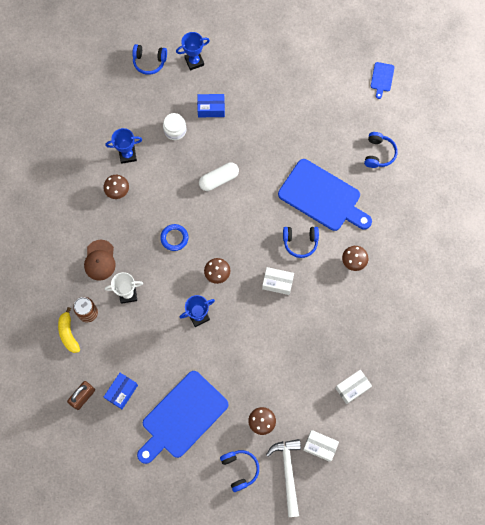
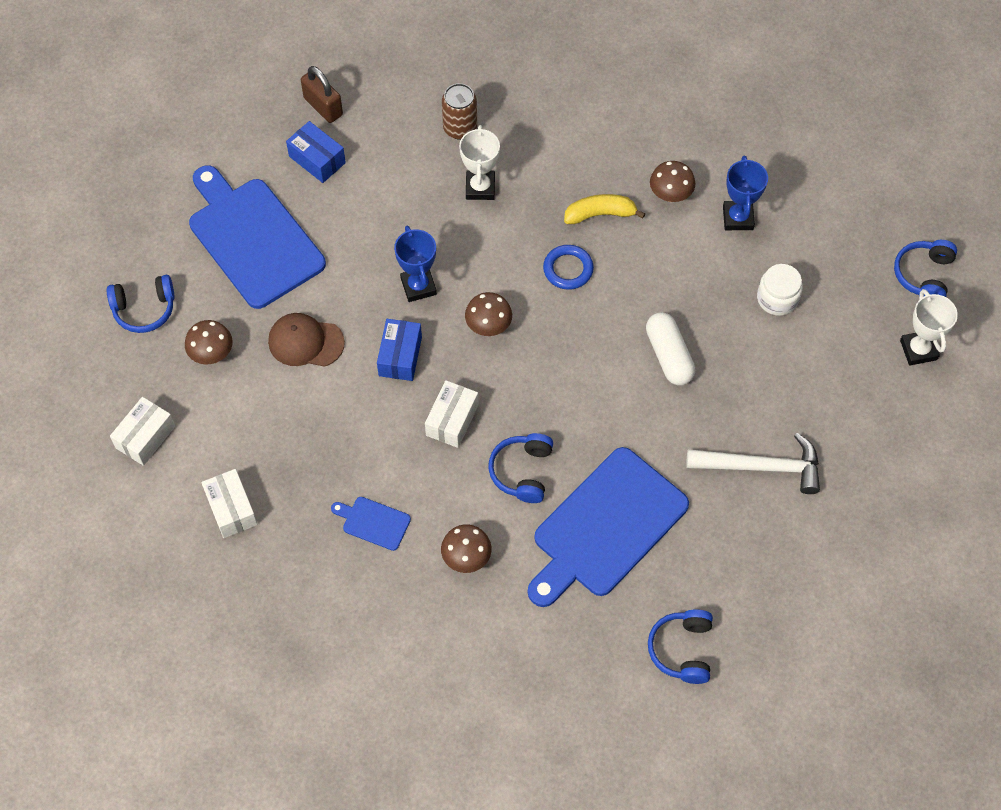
camera: 100 degrees right, 10 degrees down
(68, 333) = (431, 98): yellow banana -> yellow banana (600, 214)
(100, 260) = (548, 154): brown cap -> brown cap (305, 342)
(194, 61) = (918, 350): blue trophy -> white trophy
(211, 109) = (815, 364): blue box -> blue box (400, 356)
(288, 472) = (117, 380): white hammer -> white hammer (762, 467)
(378, 153) = (682, 650): blue headphones -> blue headphones turned 75 degrees clockwise
(382, 78) = (851, 692): blue cutting board -> blue cutting board (373, 522)

